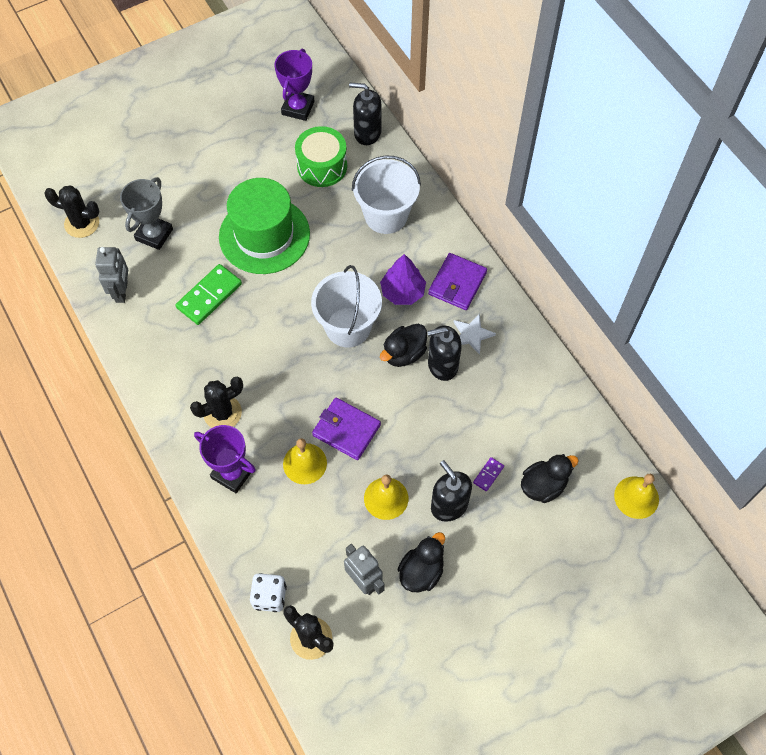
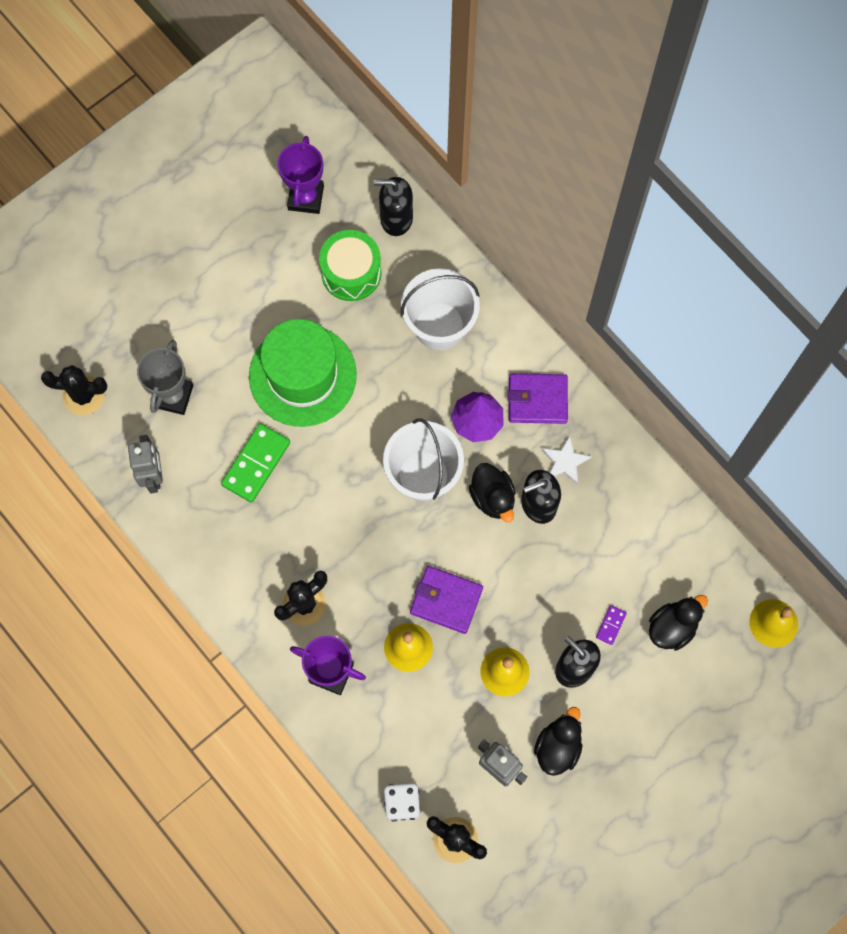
camera: 10 degrees left, 10 degrees up
(404, 353) = (492, 497): black duck -> black duck turned 60 degrees counterclockwise
(457, 283) = (537, 400): purple wallet -> purple wallet turned 75 degrees clockwise

